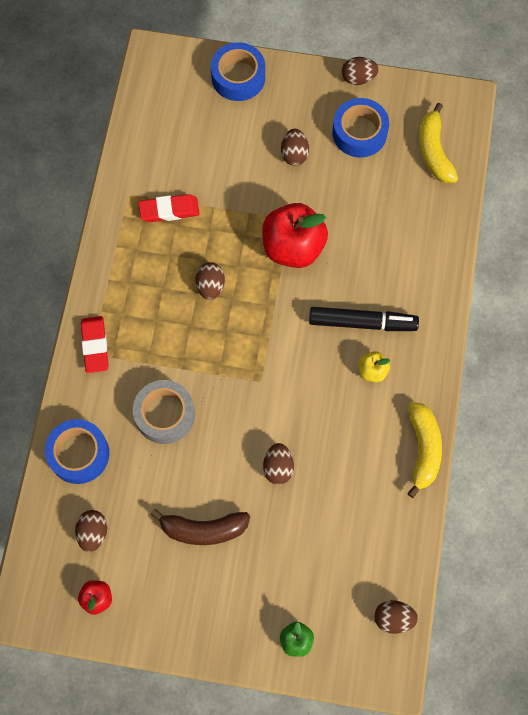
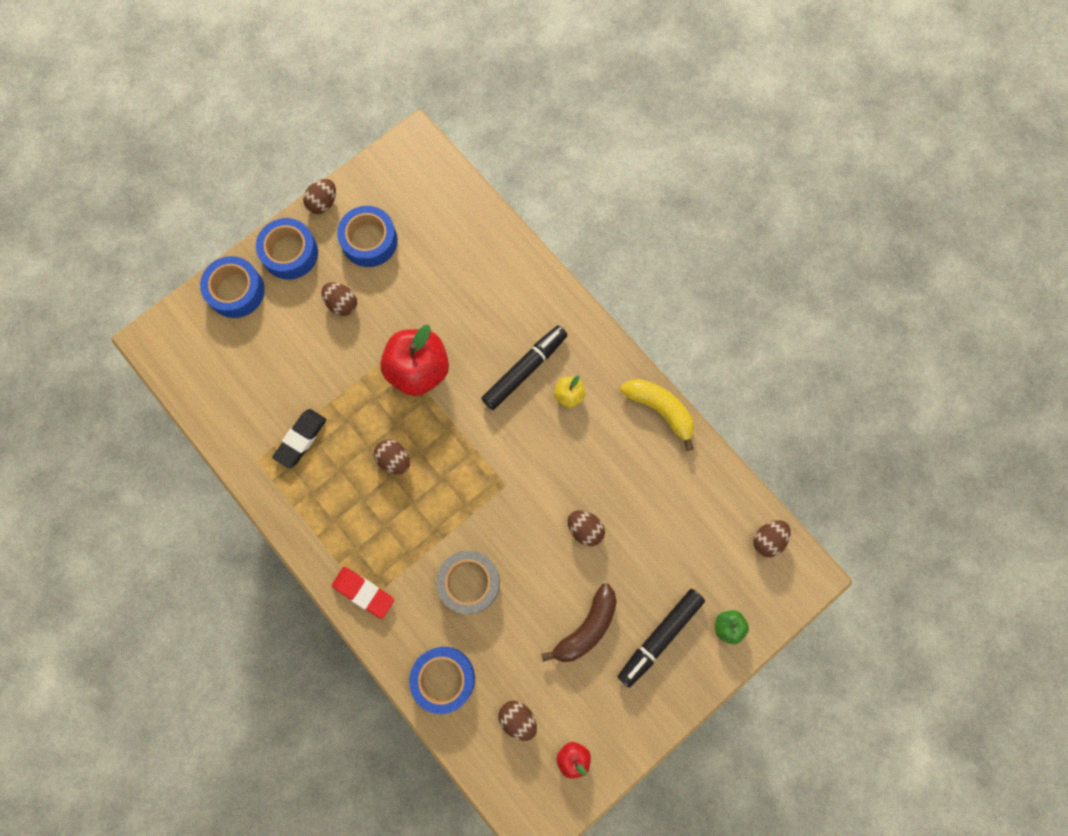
camera: 50 degrees left, 5 degrees up
(169, 210) = (301, 439): red eraser -> black eraser
(242, 592) = (659, 637): none -> black marker
(299, 88) = (290, 253): none -> blue tape
(434, 151) = (435, 200): yellow banana -> none

